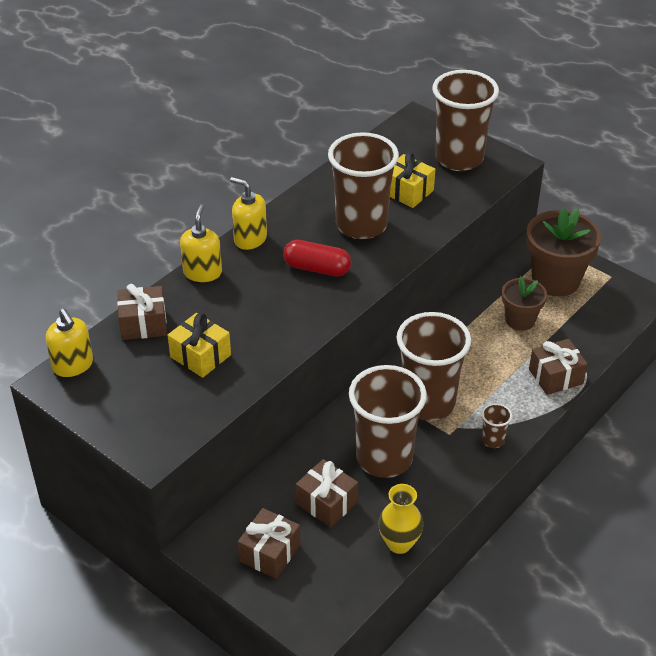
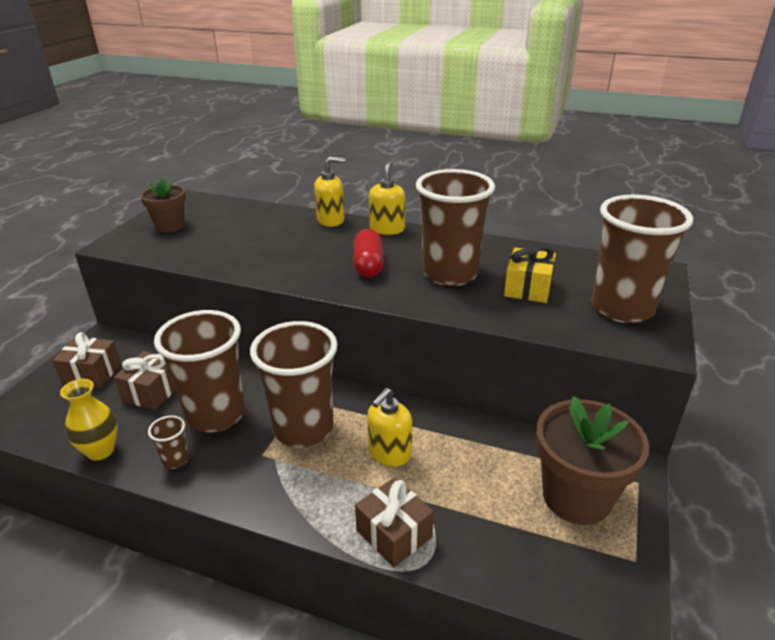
camera: 70 degrees right, 10 degrees down
(73, 365) = (204, 201): yellow soap dispenser -> yellow soap dispenser (389, 453)
(143, 324) = (258, 213): brown gift -> none
(200, 356) = (228, 239): yellow gift -> none
(493, 440) = (262, 494): brown cup -> brown cup (176, 460)
(520, 320) = (477, 476): brown flower pot -> brown flower pot (170, 226)

